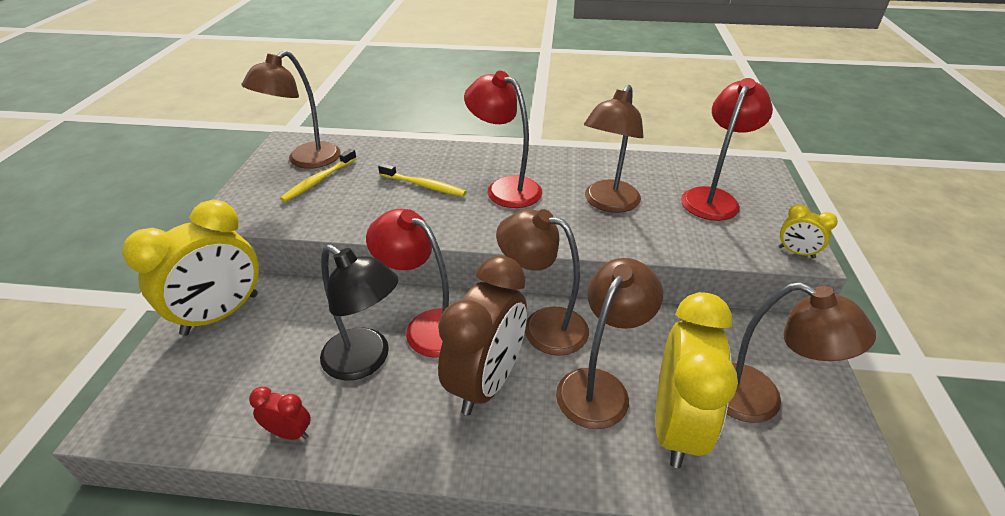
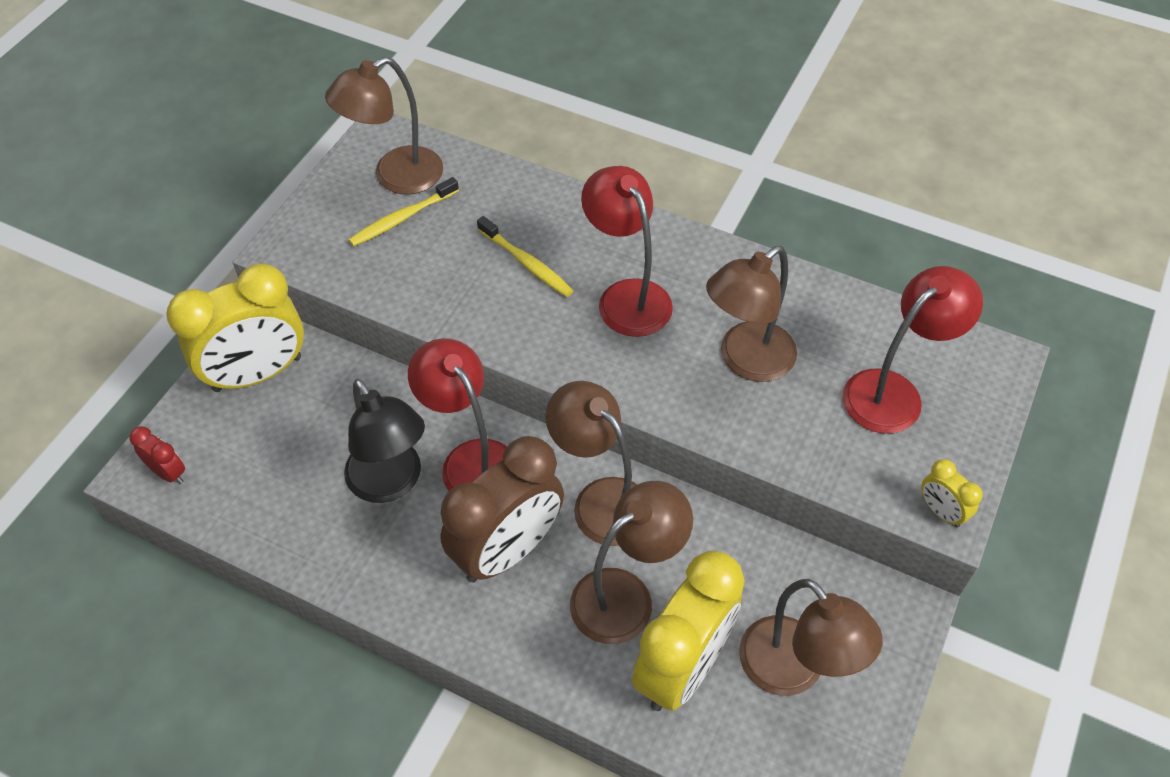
camera: 20 degrees right, 15 degrees up
(290, 433) = (295, 542): red clock -> red clock (168, 472)

